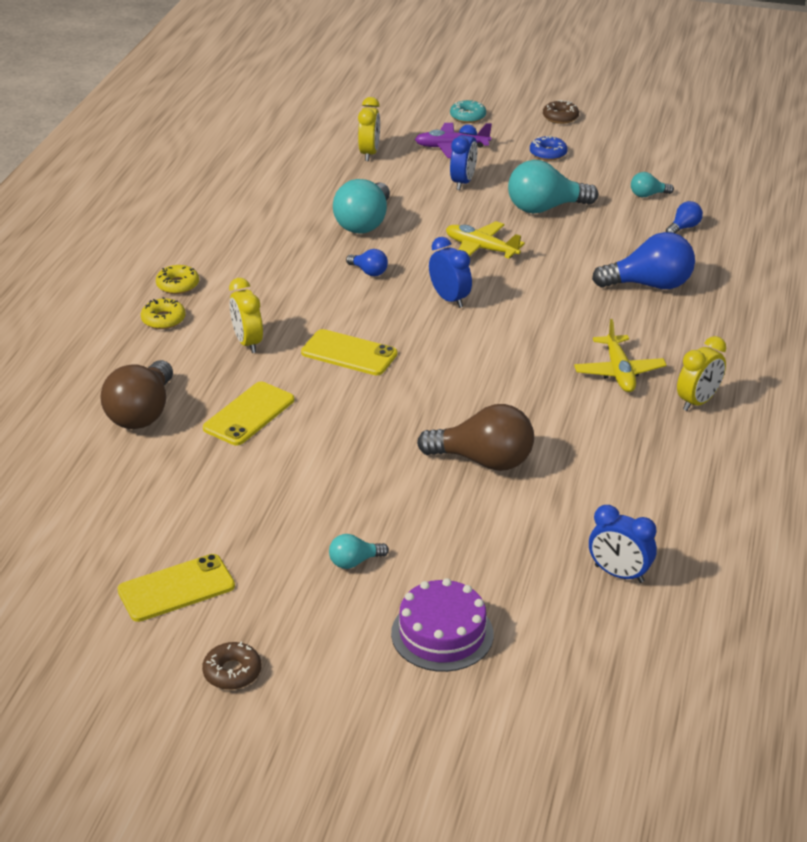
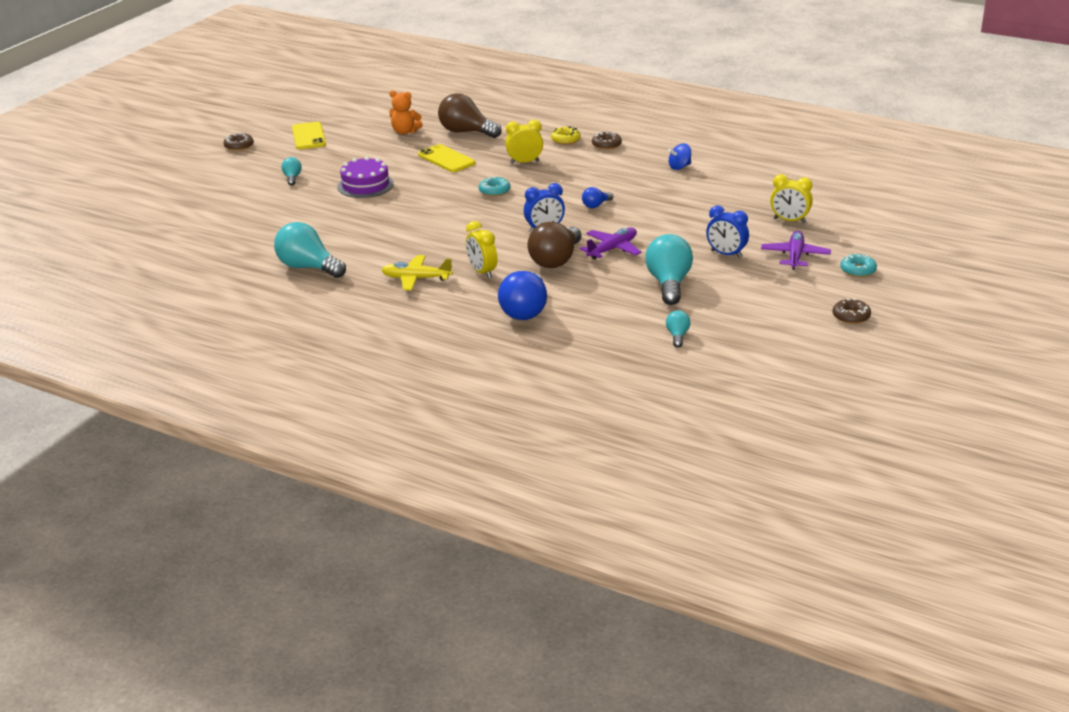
camera: 105 degrees right, 5 degrees down
(146, 477) = (405, 132): none -> orange teddy bear
(178, 285) = (606, 145): yellow donut -> brown donut
(241, 227) = (679, 167): none -> blue spinning top
(349, 353) = (494, 191): yellow phone -> turquoise donut
(364, 223) = (669, 209): turquoise light bulb -> turquoise light bulb (308, 267)
(442, 634) = (219, 195): purple cake -> purple cake (365, 185)
(481, 248) = (612, 249): yellow plane -> purple plane
(483, 461) = (352, 221): brown light bulb -> brown light bulb (556, 260)
(548, 153) = (772, 299): blue donut -> none
(619, 574) = (220, 247): blue clock -> none
(684, 228) = (611, 343): blue light bulb -> none
(697, 402) = (362, 302): yellow clock -> yellow clock (482, 272)

